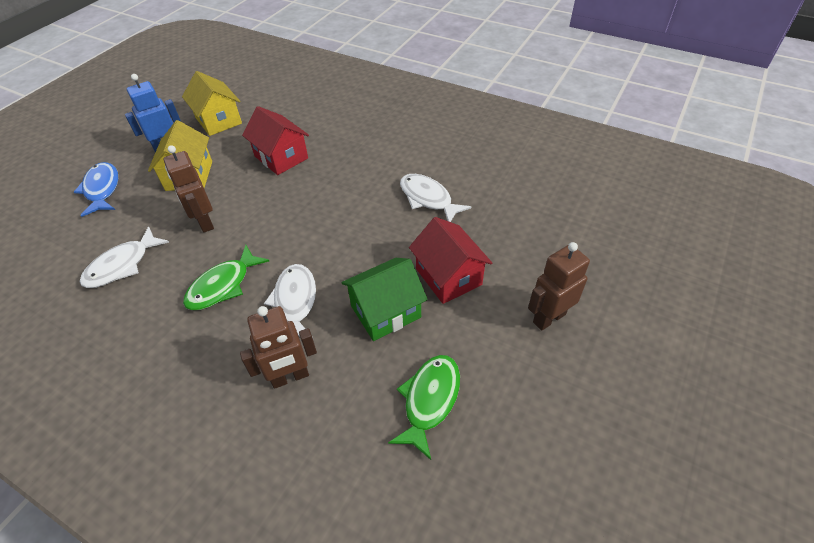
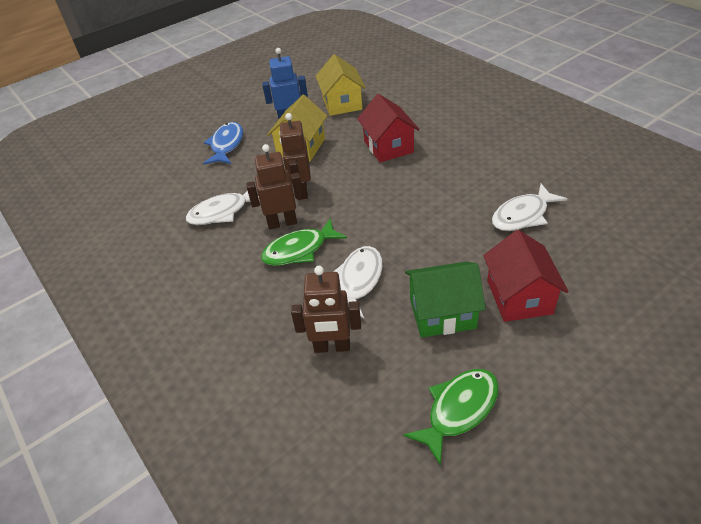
camera: 25 degrees right, 5 degrees down
(428, 199) = (523, 215): white fish -> white fish turned 105 degrees counterclockwise
(549, 318) = (619, 368): brown robot -> brown robot (282, 223)

